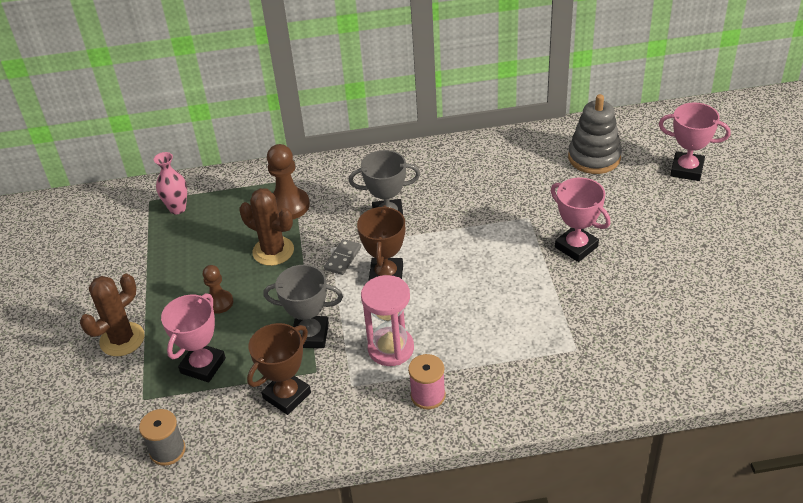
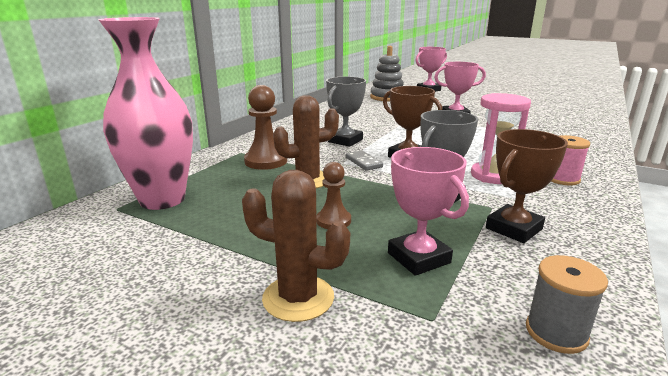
camera: 55 degrees left, 20 degrees down
(122, 339) = (298, 298): brown cactus -> brown cactus turned 60 degrees counterclockwise
(177, 208) = (162, 200): pink vase -> pink vase, size x2.09
(287, 395) = (513, 228): brown trophy -> brown trophy turned 60 degrees clockwise

